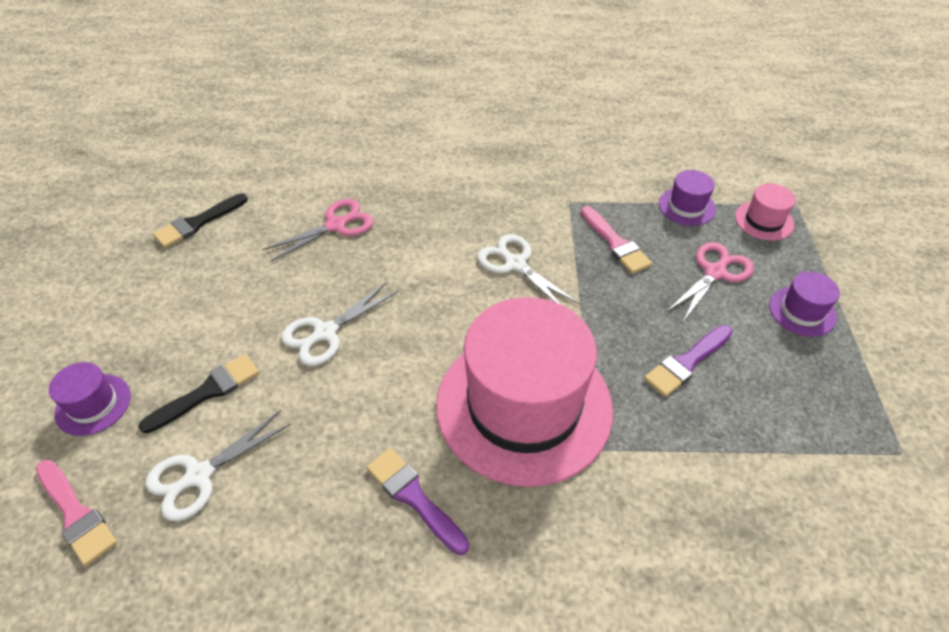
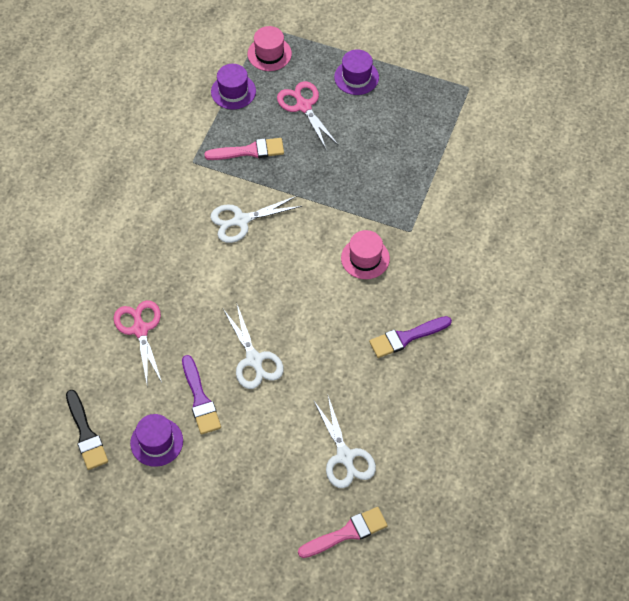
camera: 70 degrees left, 10 degrees up
(93, 404) = (258, 522): purple hat -> purple hat (156, 442)
(207, 392) = (277, 445): black brush -> none
(524, 405) = (365, 258): pink hat -> pink hat, size x0.41
(686, 363) = (369, 158): purple brush -> purple brush (200, 399)

